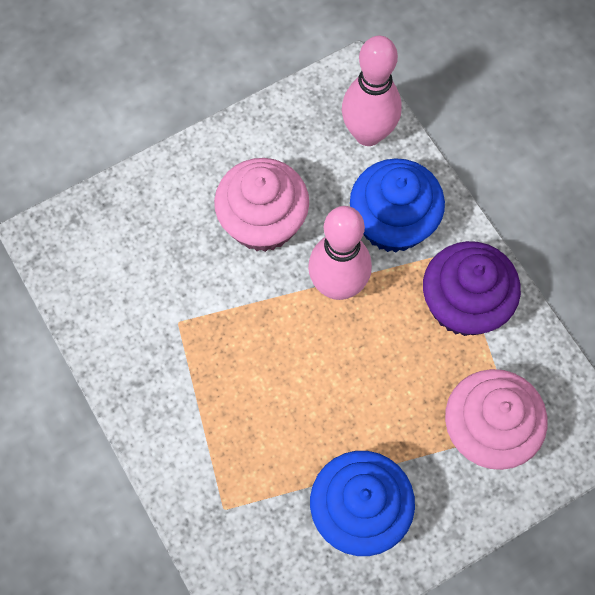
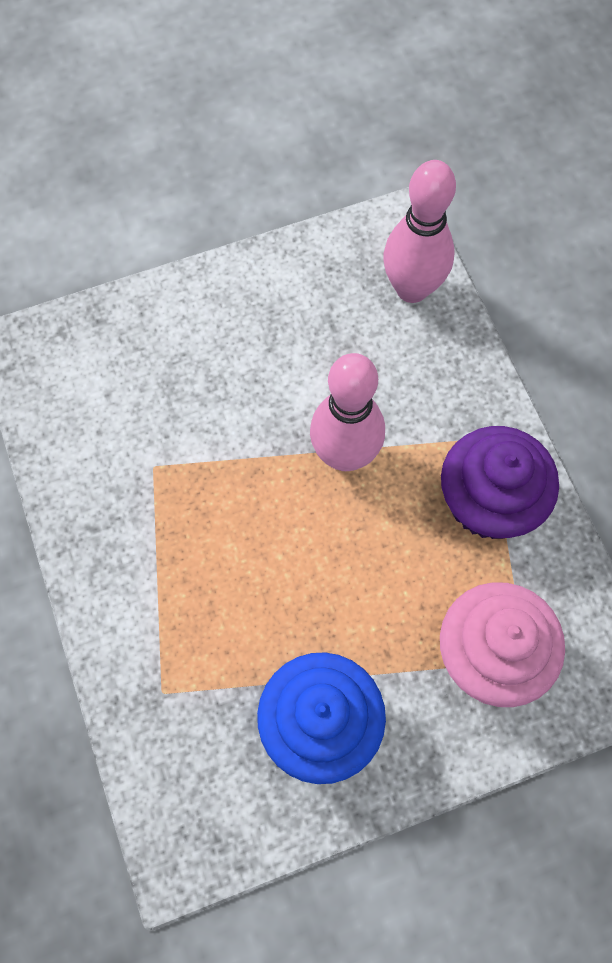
camera: 10 degrees right, 0 degrees up
(263, 222) = (273, 369): pink cupcake -> none
(392, 223) = (422, 393): blue cupcake -> none

